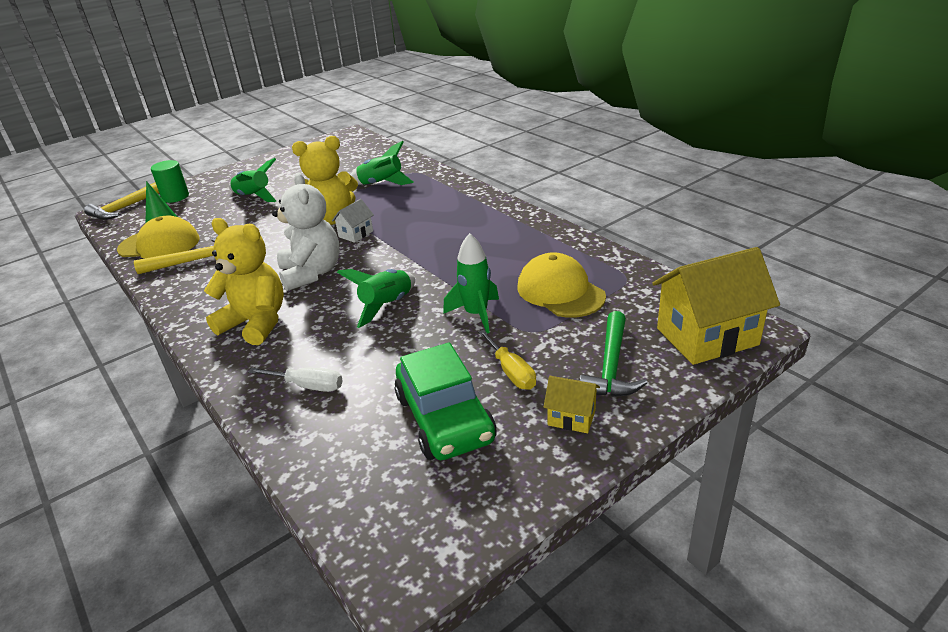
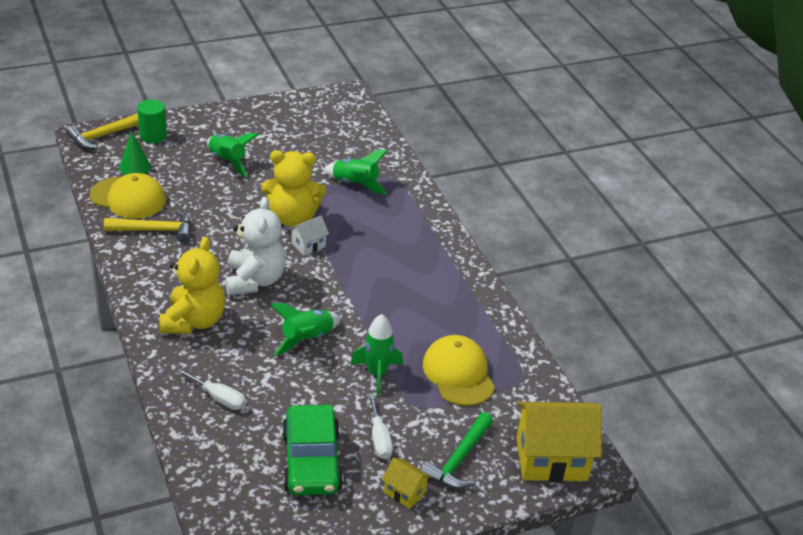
camera: 10 degrees right, 5 degrees up
(256, 323) = (193, 321): yellow teddy bear -> yellow teddy bear turned 60 degrees clockwise
(511, 372) = (379, 438): yellow screwdriver -> white screwdriver

